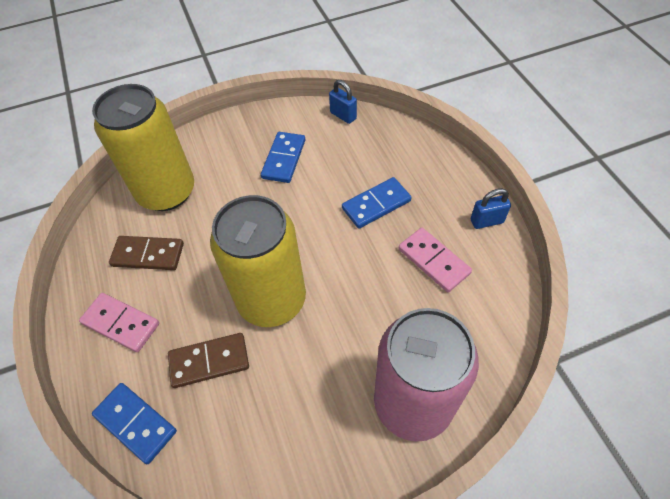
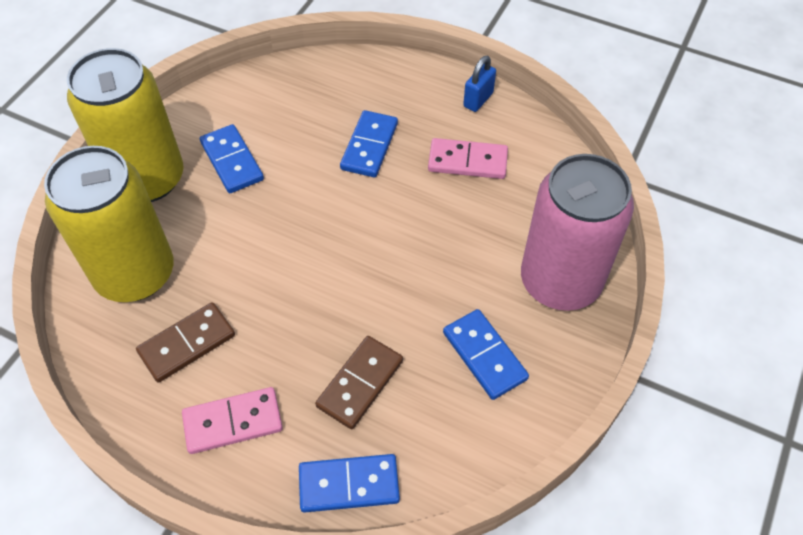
camera: 45 degrees left, 0 degrees up
(272, 300) = (361, 292): yellow can -> yellow can (147, 179)
(303, 412) = (484, 356): none -> blue domino
(343, 115) = (249, 83): blue padlock -> none

